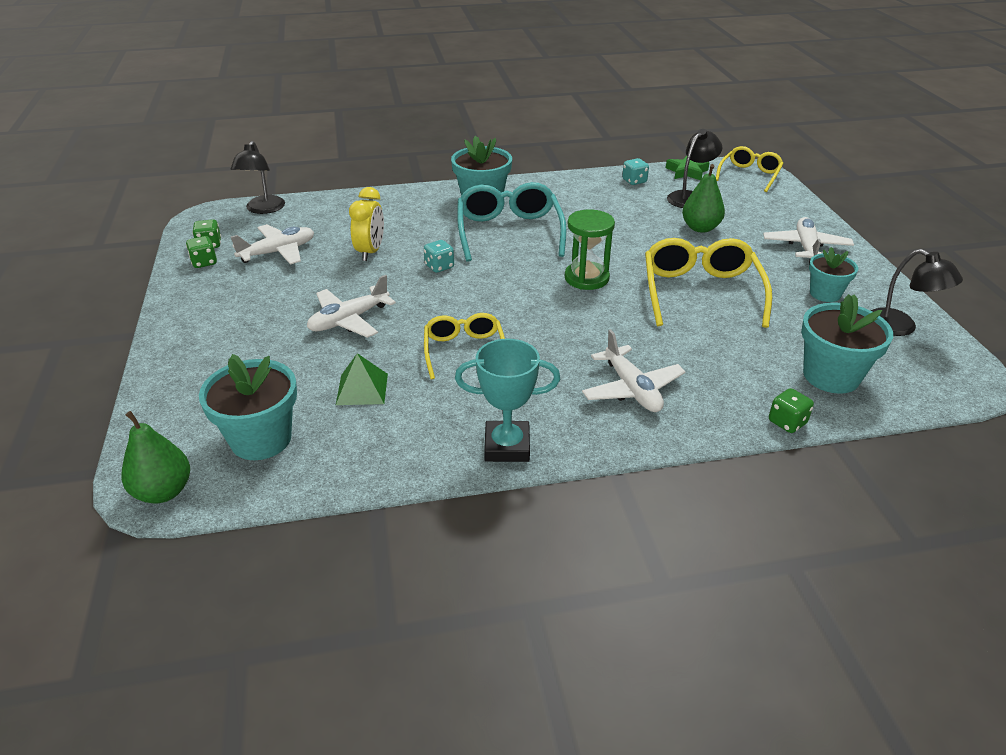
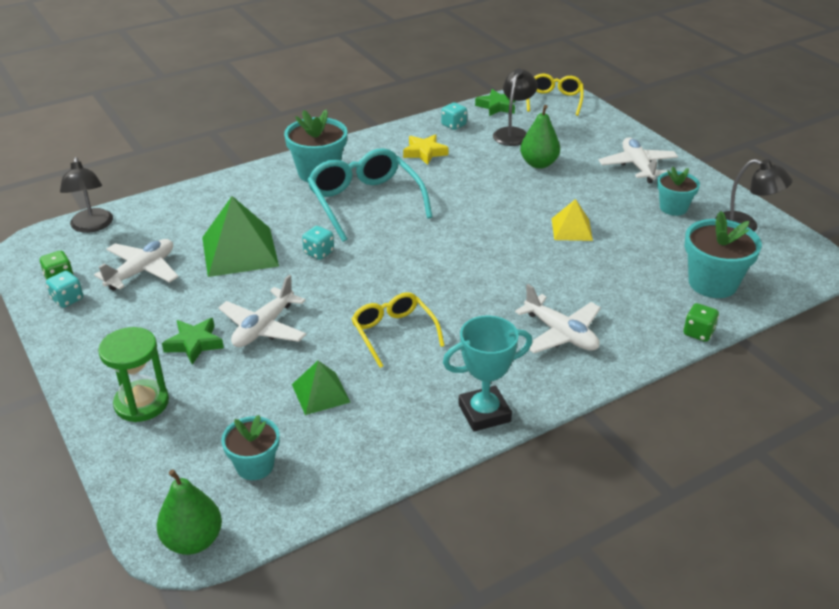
camera: 20 degrees left, 0 degrees up
(204, 262) = (67, 299): green dice -> turquoise dice
(261, 439) = (255, 466): turquoise flower pot -> turquoise flower pot, size x0.63
(281, 320) = (194, 344): none -> green star
(370, 252) = (239, 251): yellow clock -> green pyramid
(586, 278) = (464, 235): green hourglass -> green hourglass (141, 403)
(592, 200) = (425, 152): none -> yellow star
(701, 293) = (572, 229): yellow glasses -> yellow pyramid

